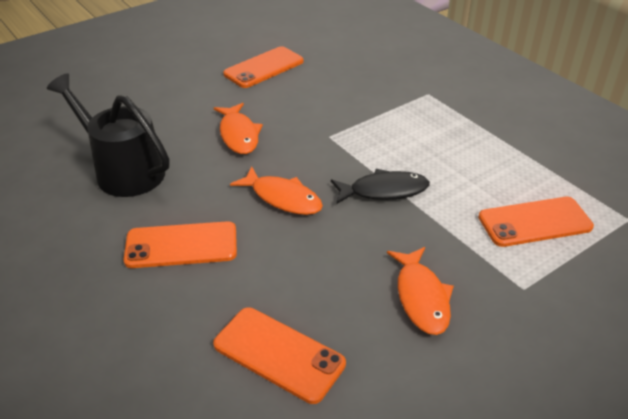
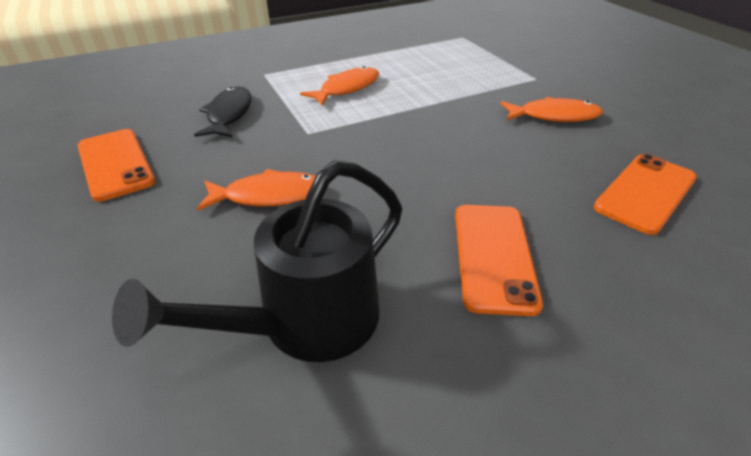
camera: 80 degrees left, 0 degrees up
(282, 198) = (412, 172): orange fish -> orange fish (346, 88)
(384, 191) = (412, 114): black fish -> black fish (229, 114)
(535, 222) = (464, 63): orange phone -> none

